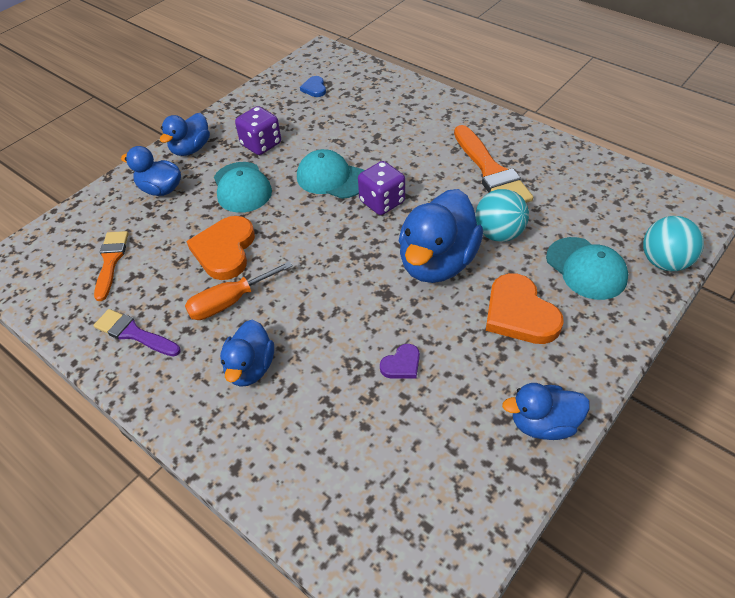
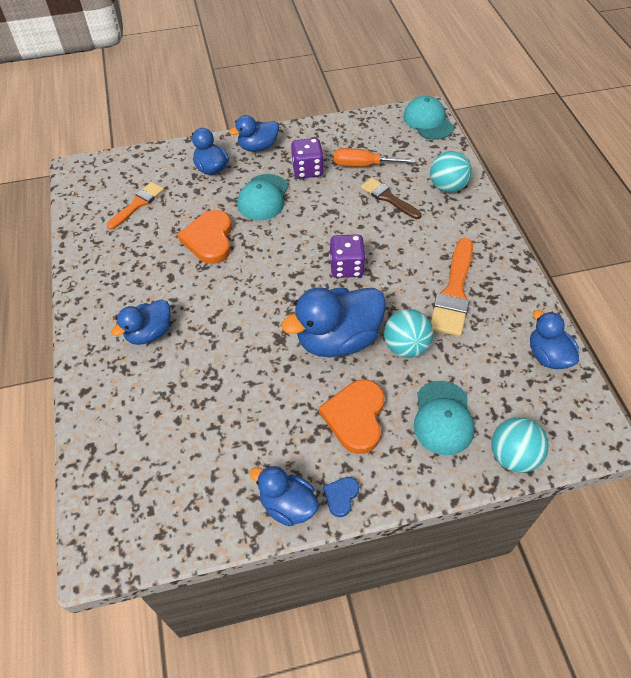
camera: 35 degrees right, 5 degrees up
(134, 333) = (107, 264): purple brush -> none
(225, 250) = (209, 239): orange heart -> orange heart turned 45 degrees counterclockwise
(229, 302) = (178, 279): orange screwdriver -> orange screwdriver (363, 165)
(314, 88) = (390, 143): blue heart -> blue heart (341, 496)
(331, 178) = (330, 226): turquoise cap -> turquoise cap (428, 121)
(359, 130) = (388, 198): none -> brown brush
(400, 98) = (447, 187): none -> turquoise ball
(401, 364) = (240, 396): purple heart -> none
(608, 176) = (547, 356): none -> blue duck

